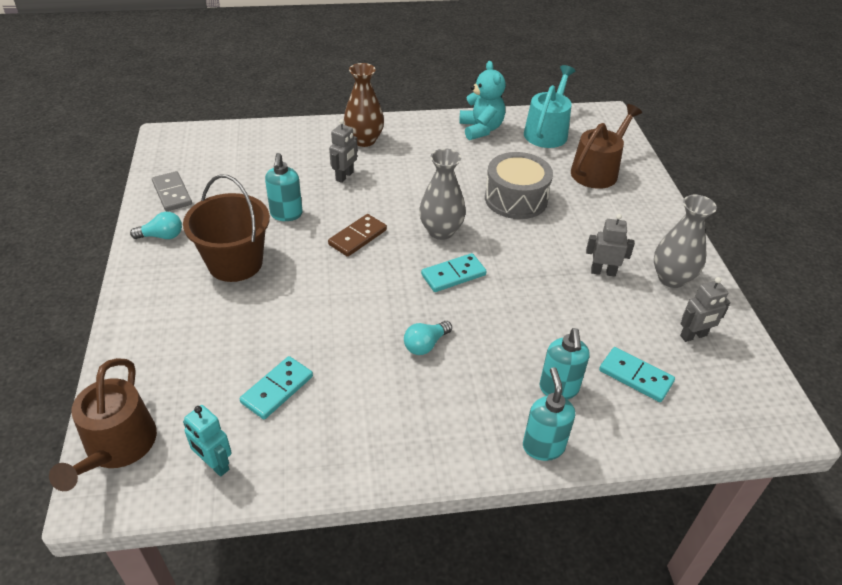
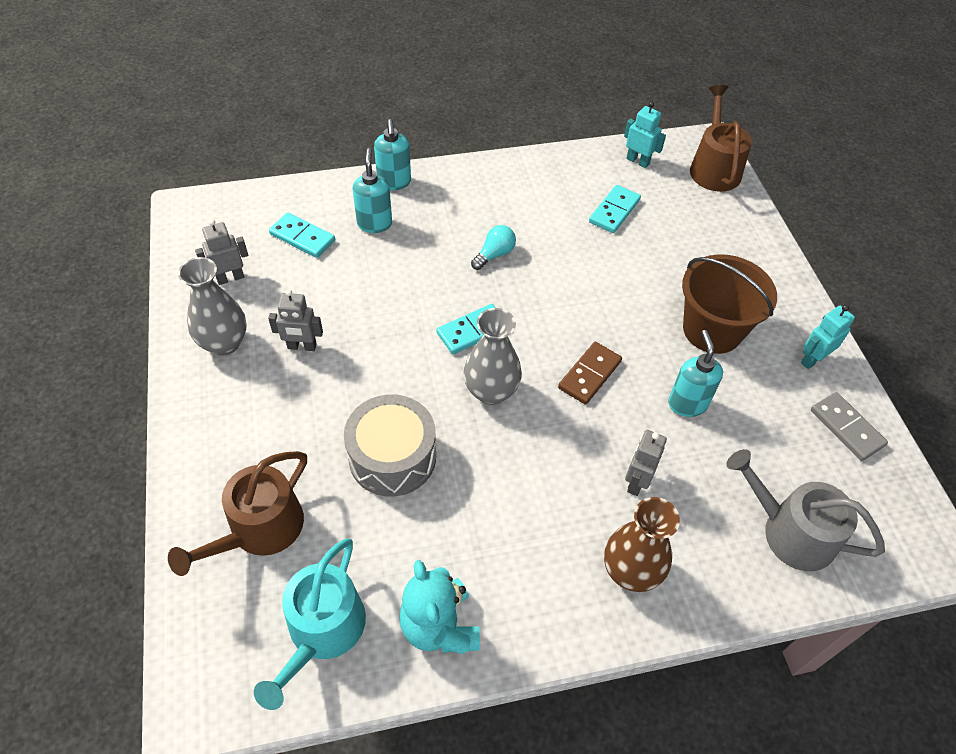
camera: 175 degrees right, 10 degrees up
(162, 236) = (812, 359): turquoise light bulb -> turquoise robot
(254, 149) = (790, 532): none -> grey watering can

